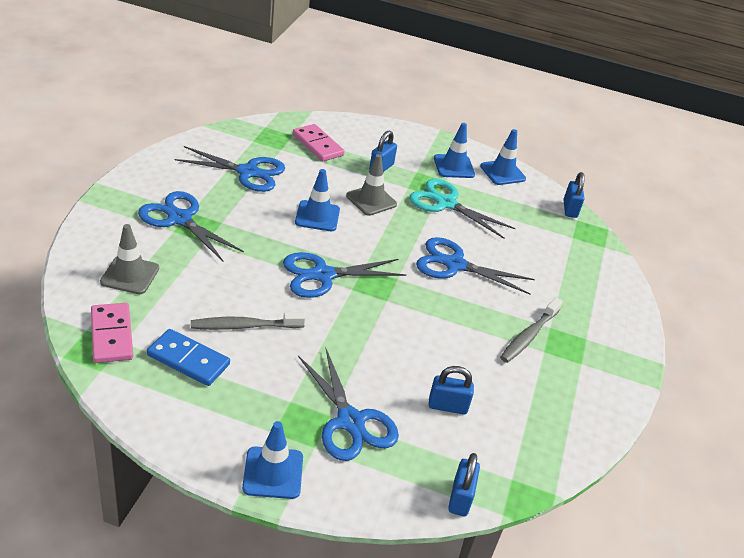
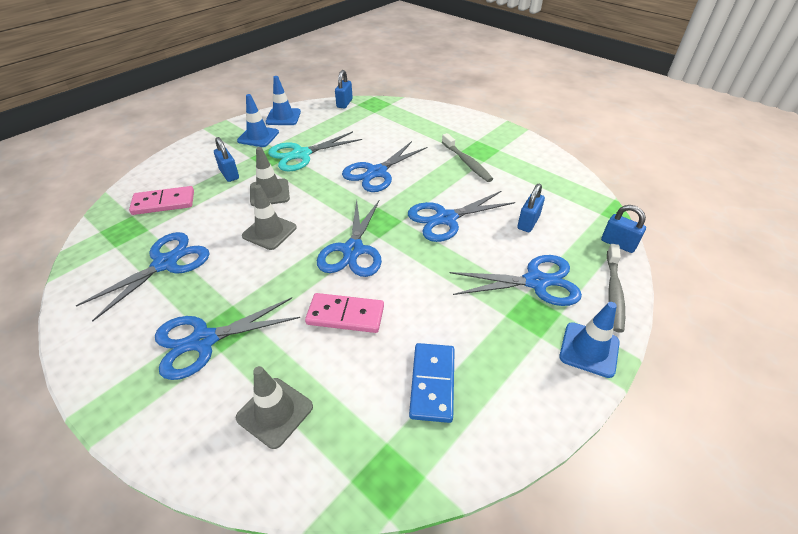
camera: 60 degrees left, 5 degrees up
(111, 335) = (370, 453): pink domino -> pink domino (345, 315)
(188, 360) = (432, 383): blue domino -> blue domino turned 45 degrees counterclockwise
(244, 326) = (399, 324): grey toothbrush -> grey toothbrush (613, 292)
(317, 216) = (269, 232): blue traffic cone -> grey traffic cone
(411, 334) = (446, 219): none -> blue scissors
(570, 209) = (344, 103): blue padlock -> blue padlock turned 75 degrees clockwise

